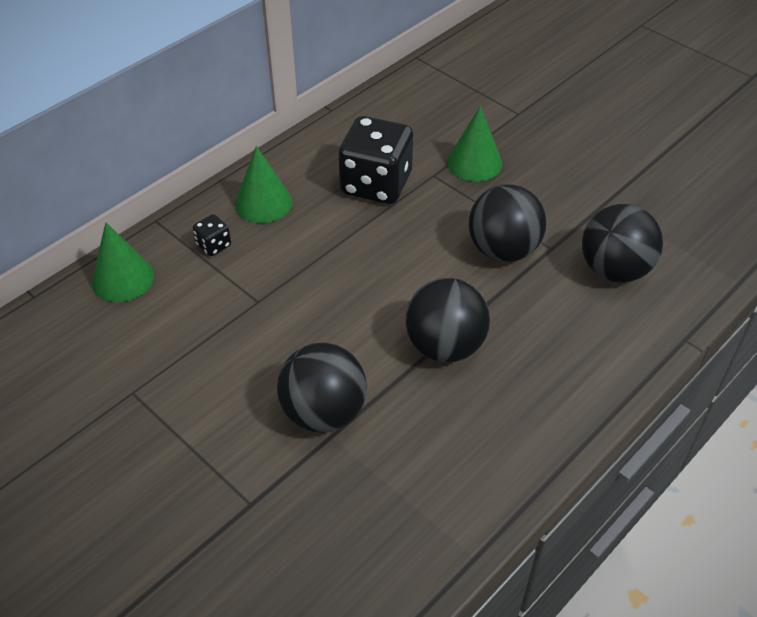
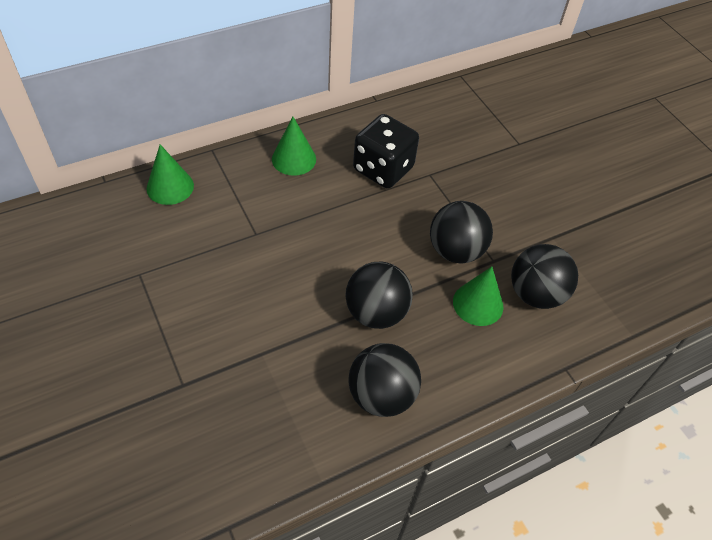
camera: 15 degrees right, 5 degrees up
(214, 245) = (244, 181): black dice -> none
(324, 412) = (264, 334): black ball -> black ball (381, 395)
(474, 162) = (466, 174): green cone -> green cone (478, 304)

